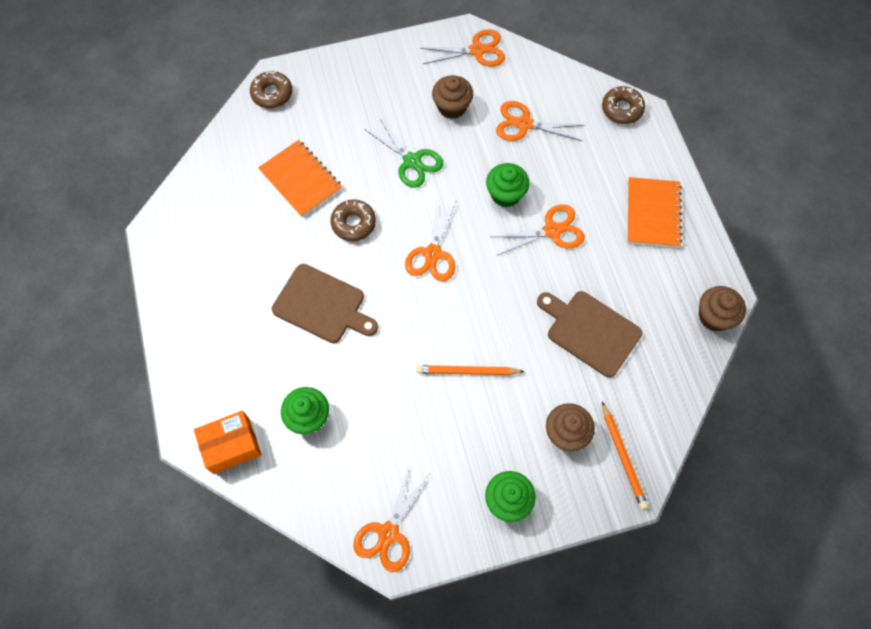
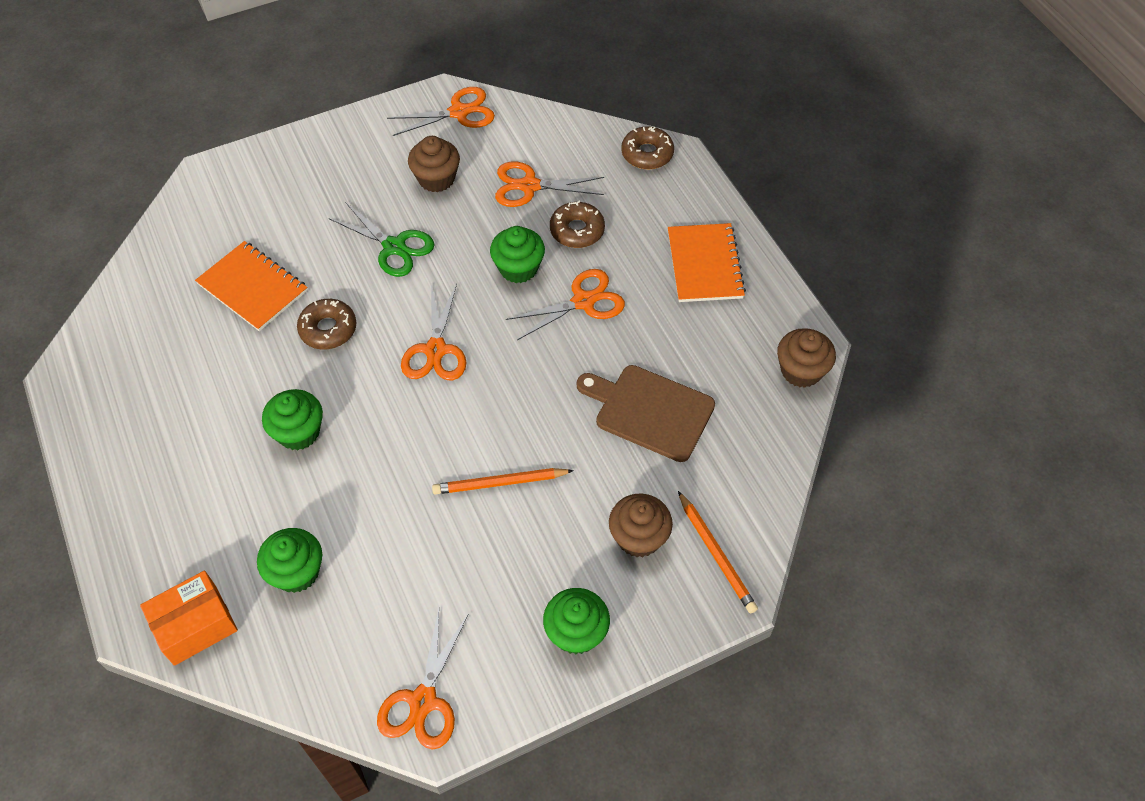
camera: 10 degrees left, 10 degrees down
(272, 94) = (204, 194): brown donut -> brown donut (577, 230)
(322, 305) = (299, 432): brown cutting board -> green cupcake

